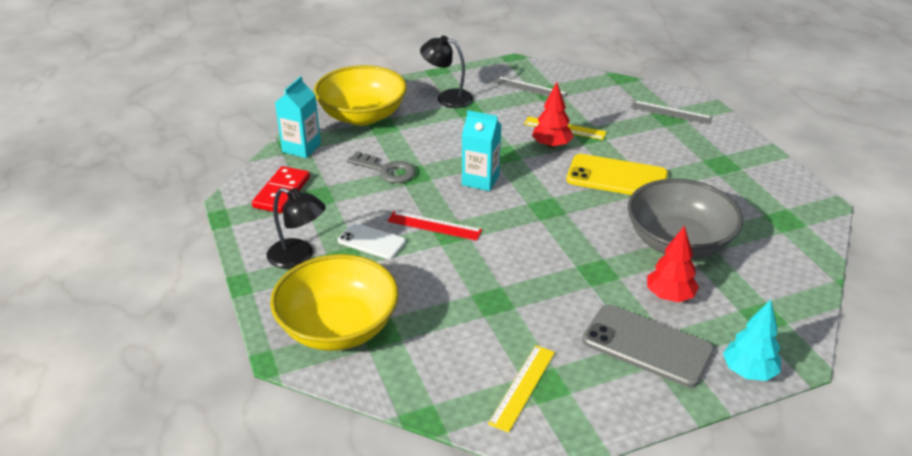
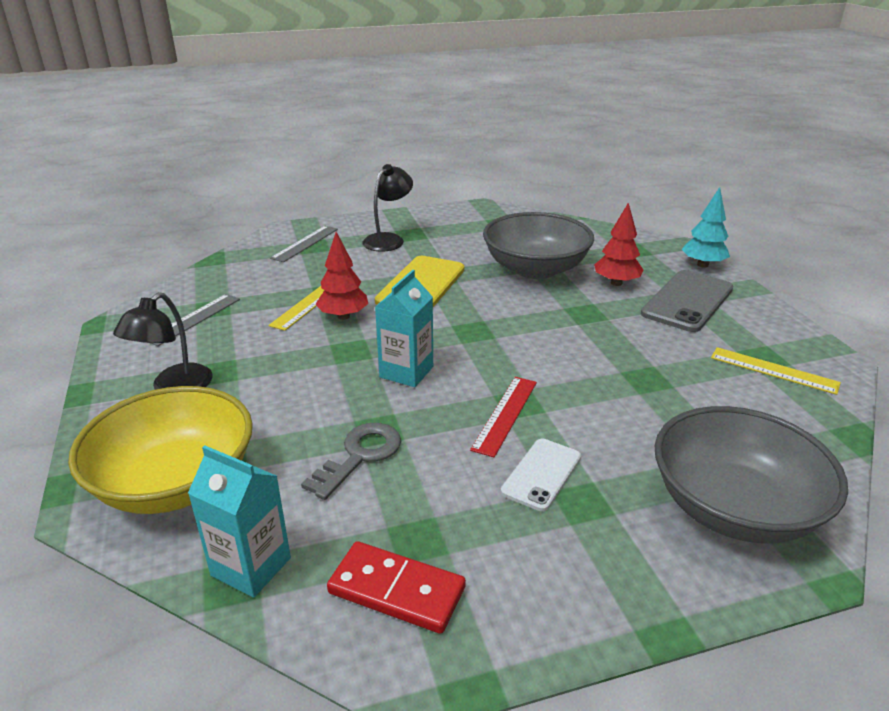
camera: 85 degrees left, 5 degrees down
(298, 257) = (586, 557): black lamp -> black lamp (388, 239)
(338, 327) = (734, 508): yellow bowl -> grey bowl

